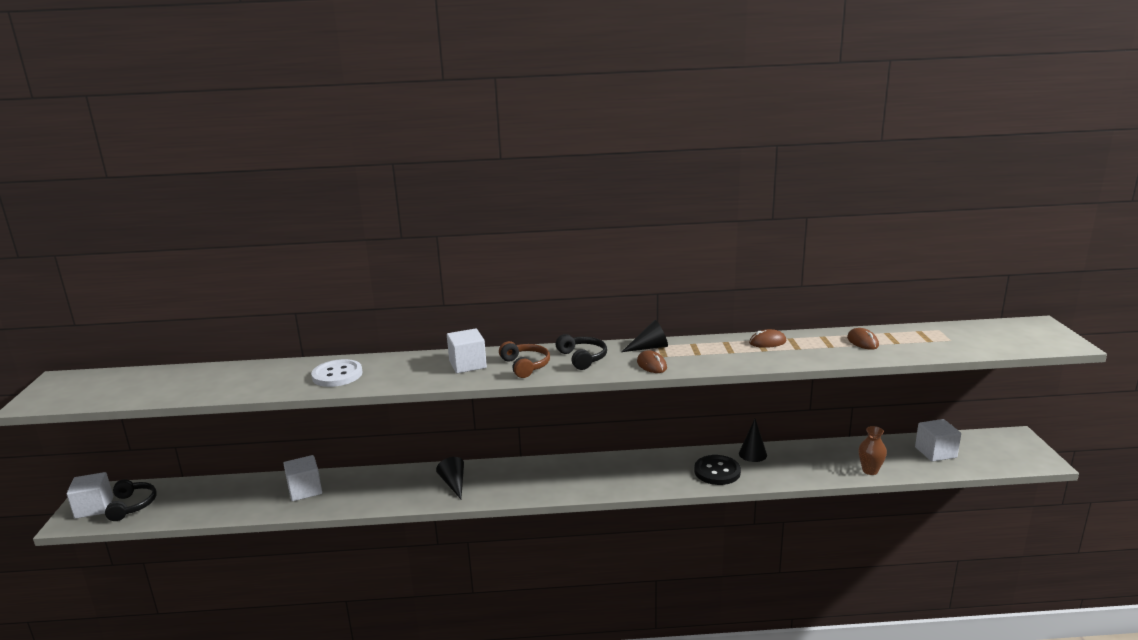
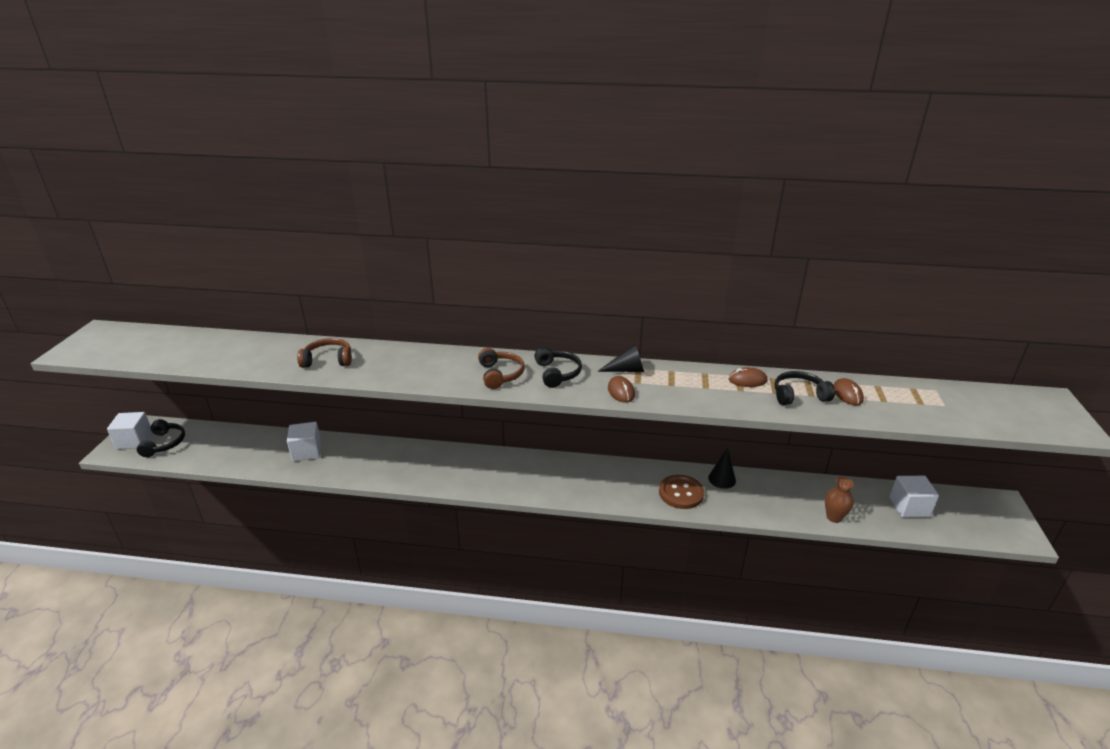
camera: 10 degrees right, 10 degrees up
(337, 375) = (328, 360): white button -> brown headphones
(454, 484) = (435, 466): black cone -> none
(467, 364) = (448, 365): white cube -> none
(717, 471) = (681, 493): black button -> brown button
(819, 348) = (799, 395): none -> black headphones

